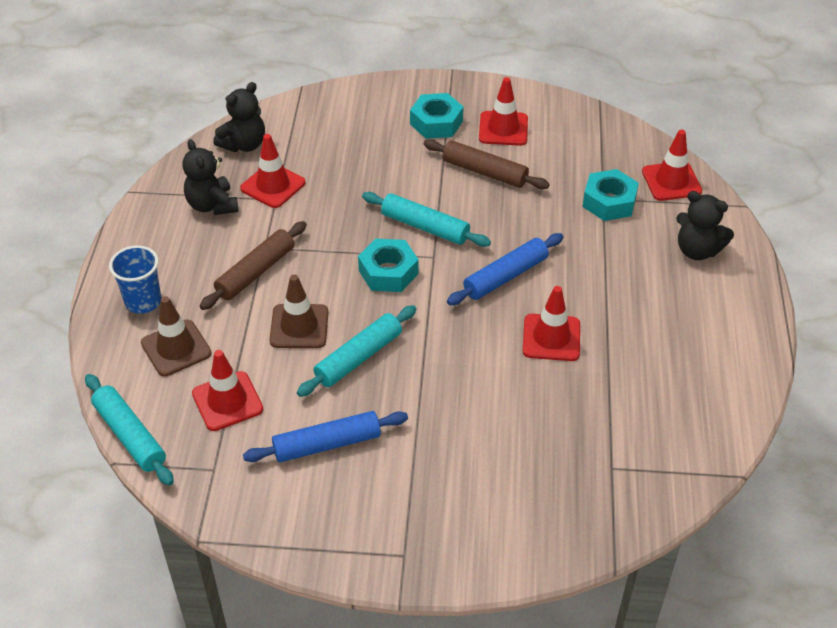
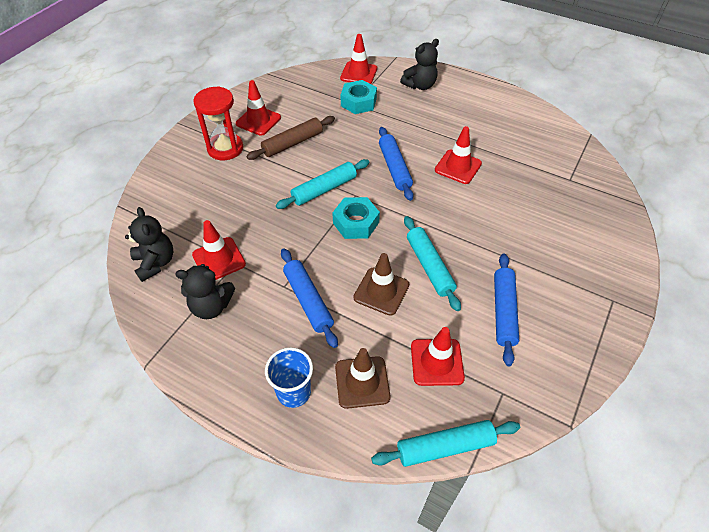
camera: 65 degrees left, 5 degrees up
(255, 272) = (308, 301): brown rolling pin -> blue rolling pin
(436, 122) = (225, 148): turquoise nut -> red hourglass

